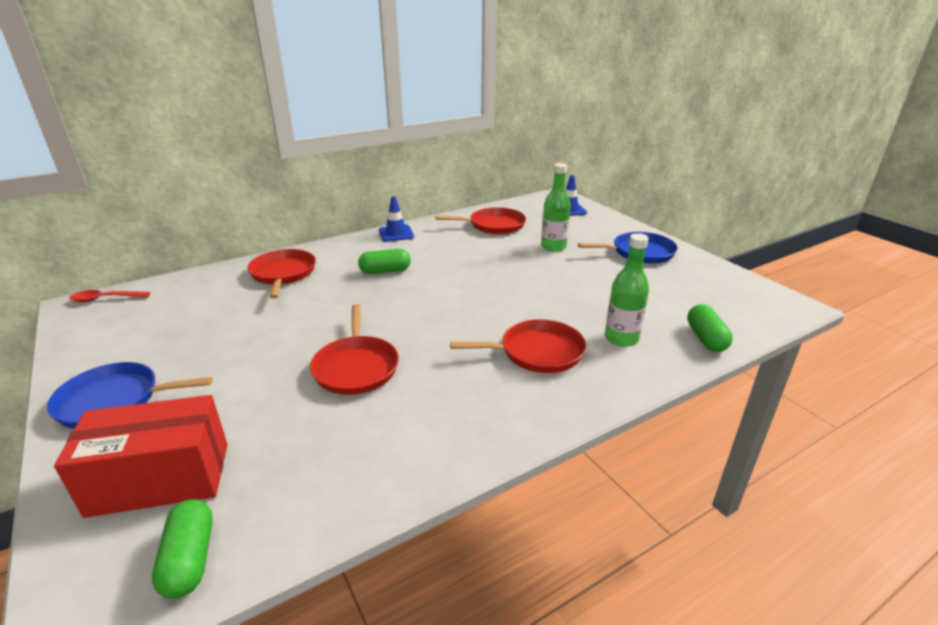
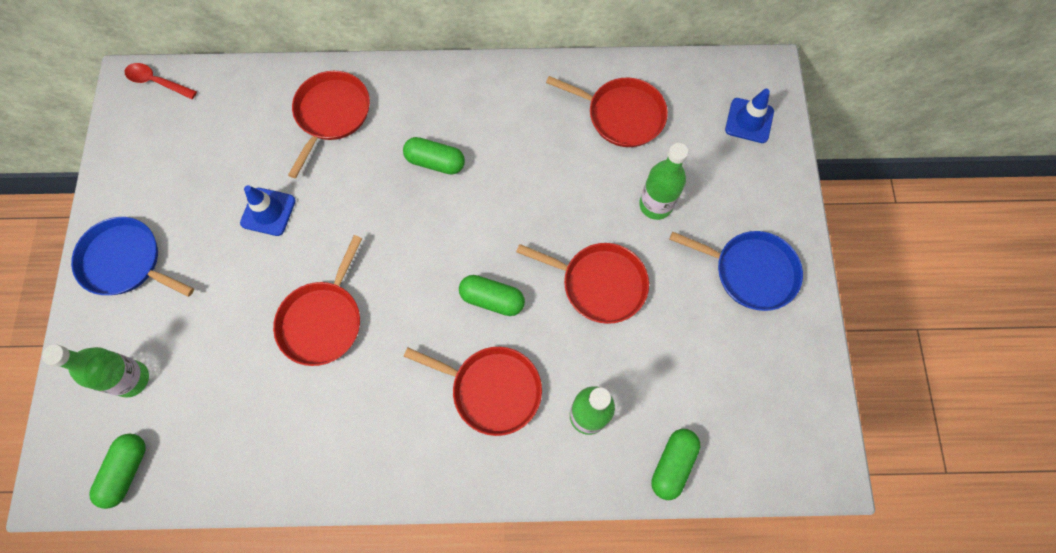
camera: 30 degrees right, 40 degrees up
(160, 478) = (132, 379): red box -> green bottle
(396, 234) = (493, 79): blue traffic cone -> blue traffic cone (268, 212)
(489, 312) = (492, 299): none -> green capsule
(556, 283) = (599, 284): none -> red pan

